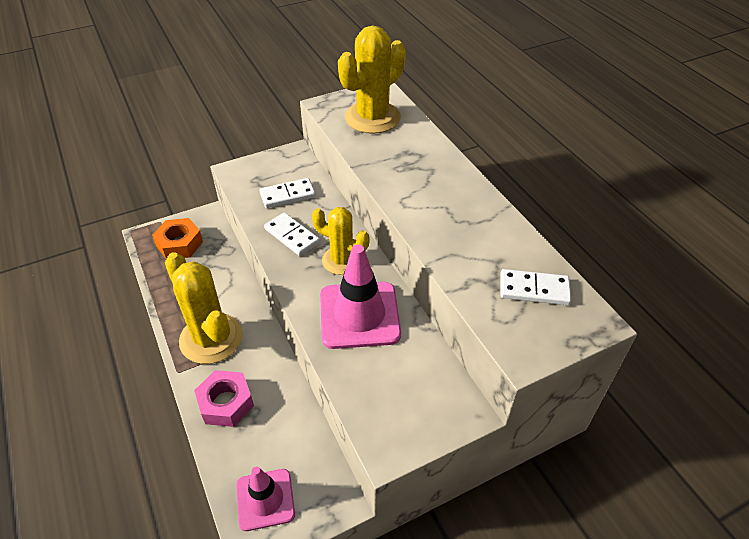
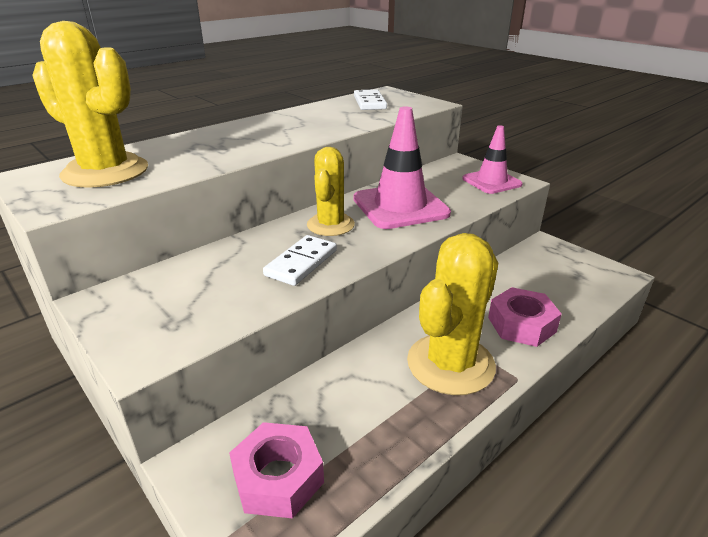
camera: 105 degrees left, 15 degrees down
(179, 244) = (278, 477): orange nut -> pink nut
(265, 499) = (582, 276): pink traffic cone -> pink traffic cone (491, 182)
(288, 195) = (213, 283): white domino -> none

